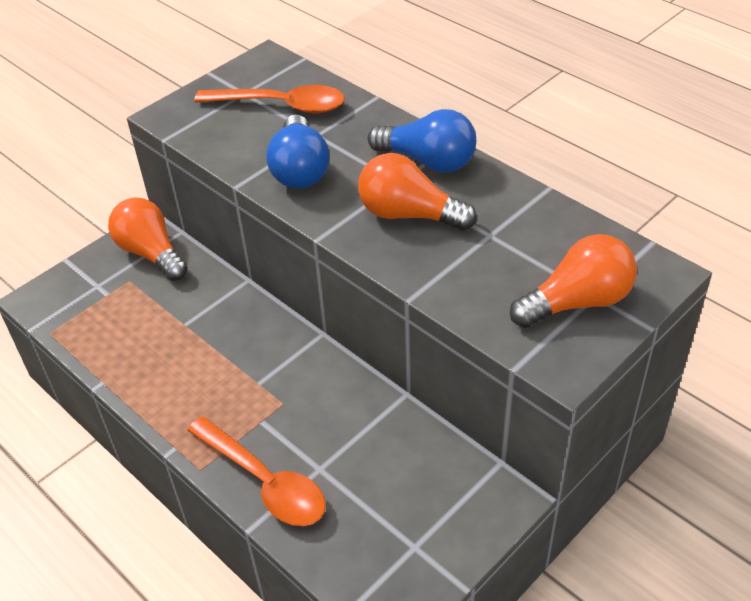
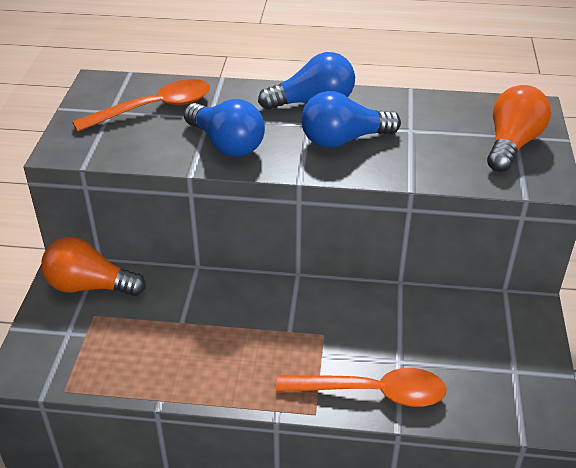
camera: 40 degrees left, 5 degrees down
(409, 214) = (343, 140): orange light bulb -> blue light bulb

